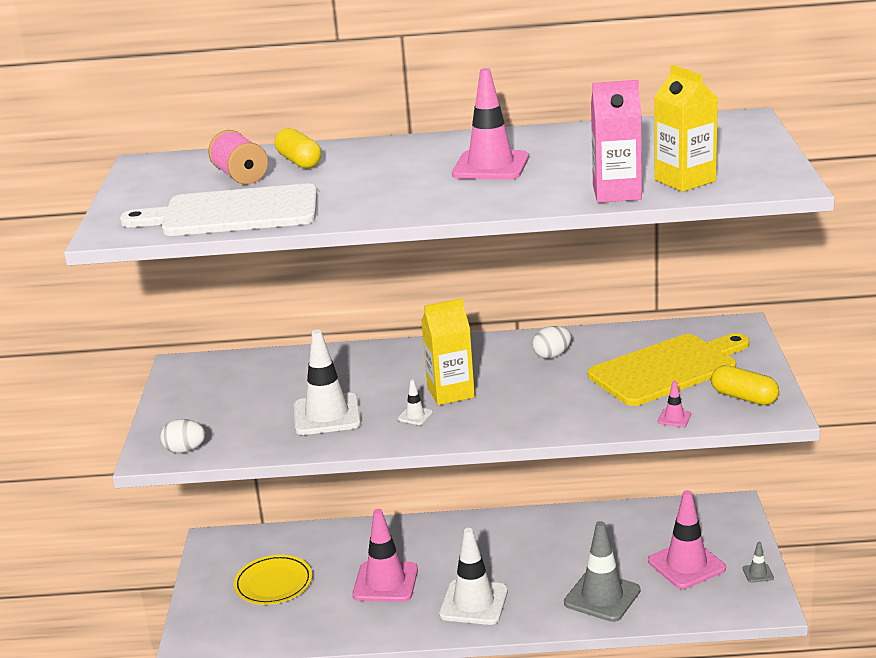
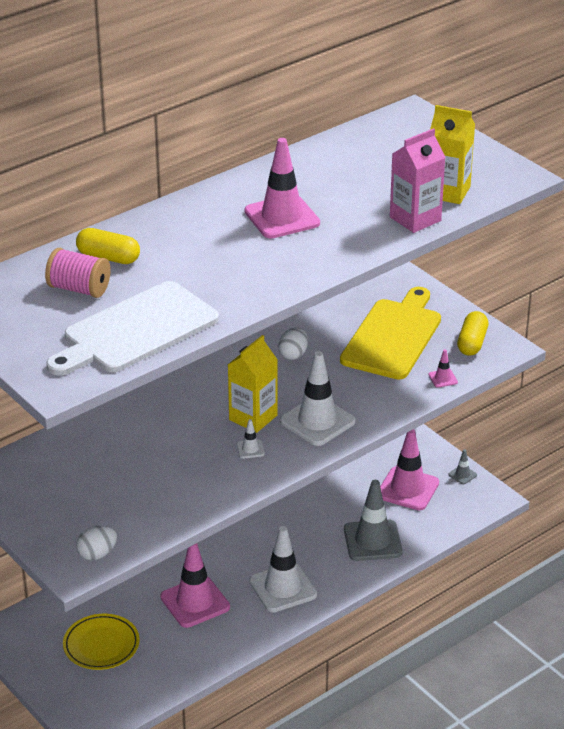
camera: 40 degrees left, 10 degrees up
(327, 415) = (177, 476): white traffic cone -> white traffic cone (317, 421)
(744, 397) = (472, 343): yellow capsule -> yellow capsule turned 75 degrees counterclockwise

